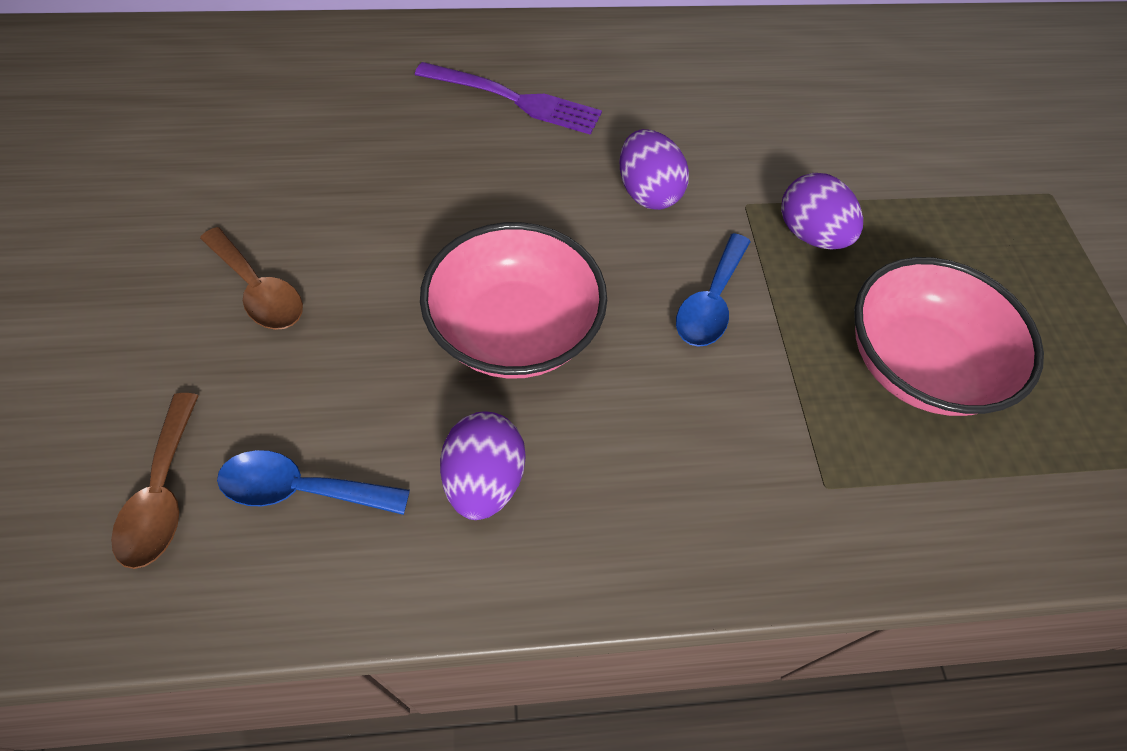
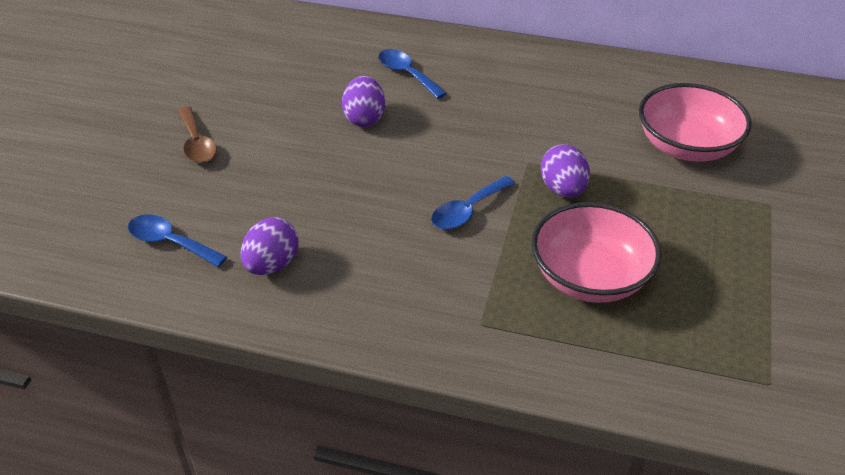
camera: 25 degrees right, 15 degrees down
(163, 493) = (99, 226): brown spoon -> none
(514, 330) = (333, 196): pink bowl -> pink bowl (686, 146)
(515, 99) = (407, 74): purple fork -> blue spoon
(647, 193) = (463, 142): purple egg -> purple egg (364, 118)

